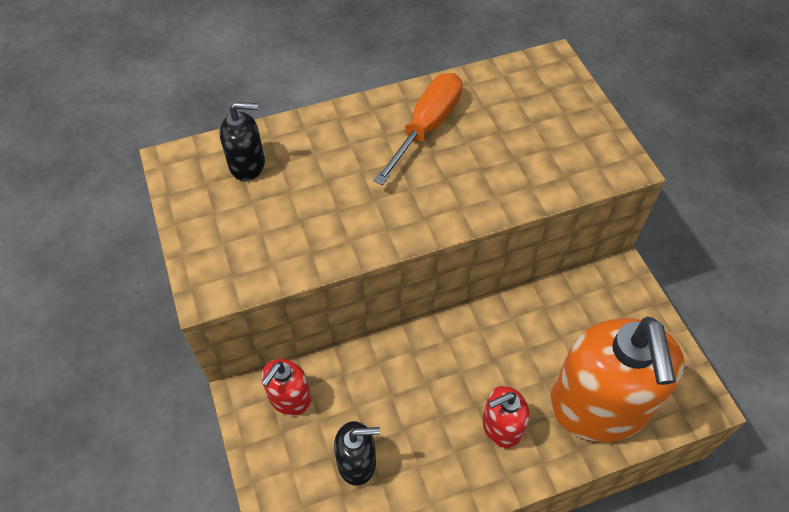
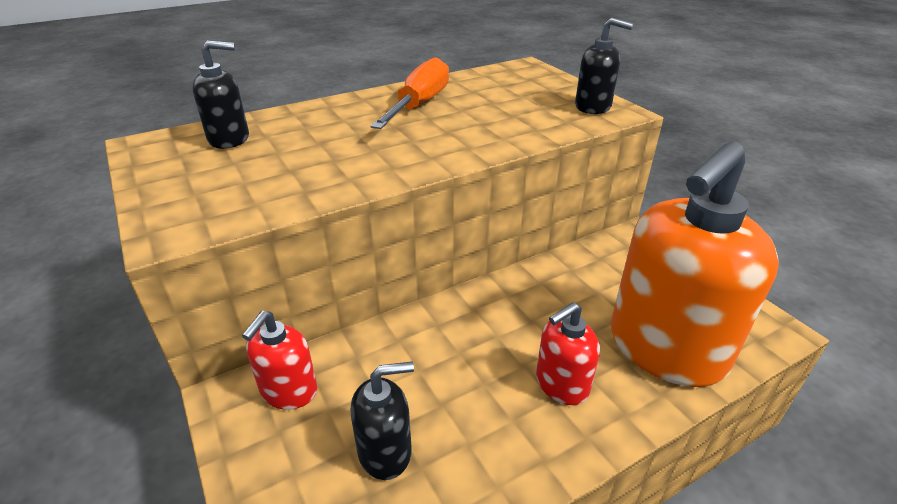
camera: 10 degrees left, 20 degrees down
(598, 407) = (665, 348): orange soap dispenser -> orange soap dispenser turned 60 degrees clockwise
(599, 154) = (593, 107): none -> black soap dispenser

